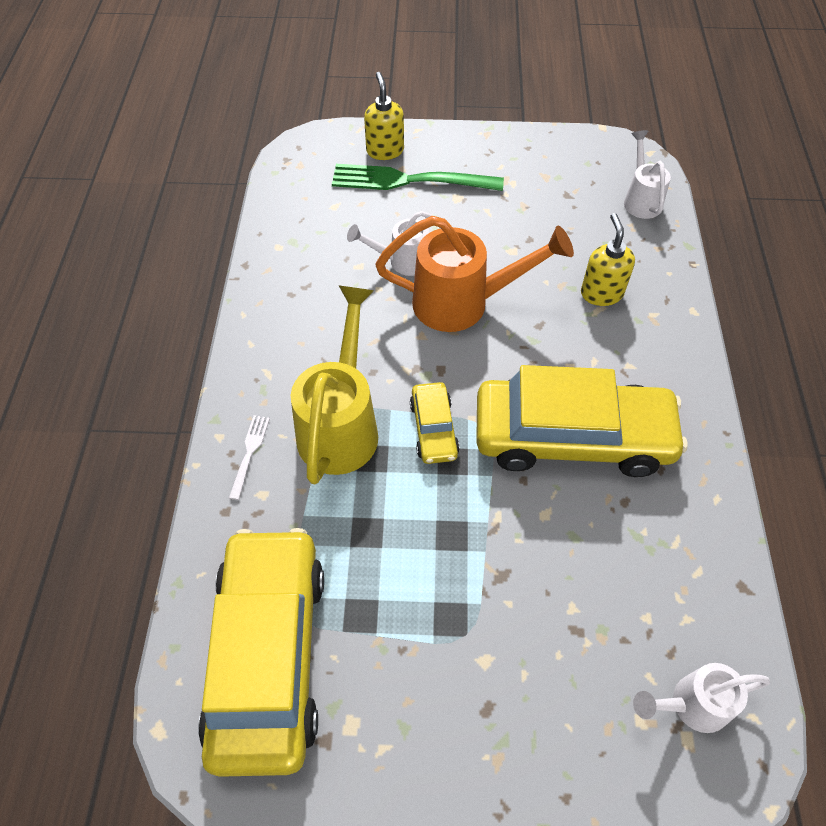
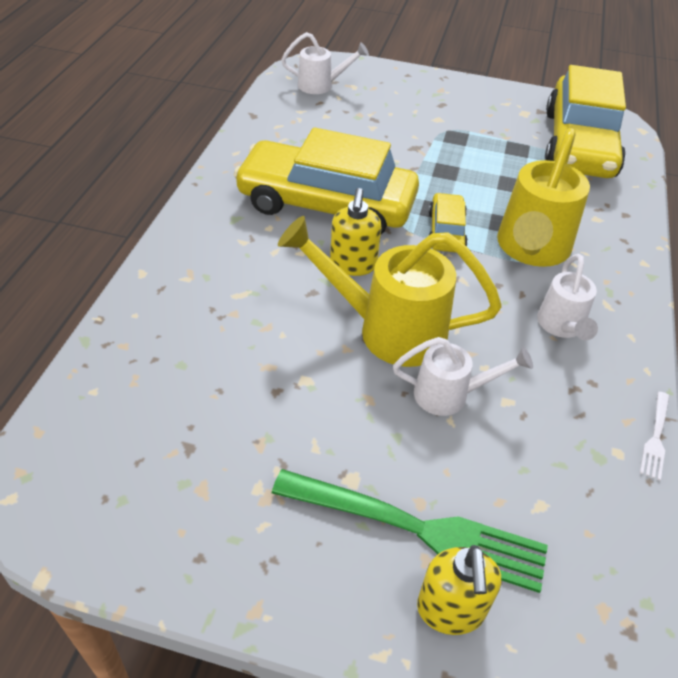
camera: 170 degrees left, 10 degrees down
(250, 452) = (613, 246): white fork -> white fork (655, 438)
(464, 303) = (387, 330): orange watering can -> yellow watering can
(601, 293) = (227, 309): yellow soap dispenser -> yellow soap dispenser (353, 265)
(640, 199) = (91, 417): white watering can -> white watering can (561, 327)

